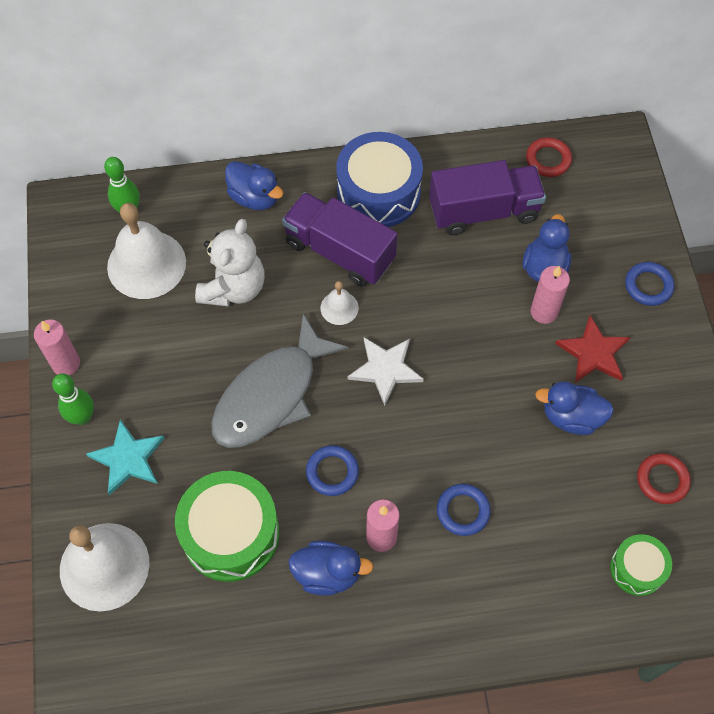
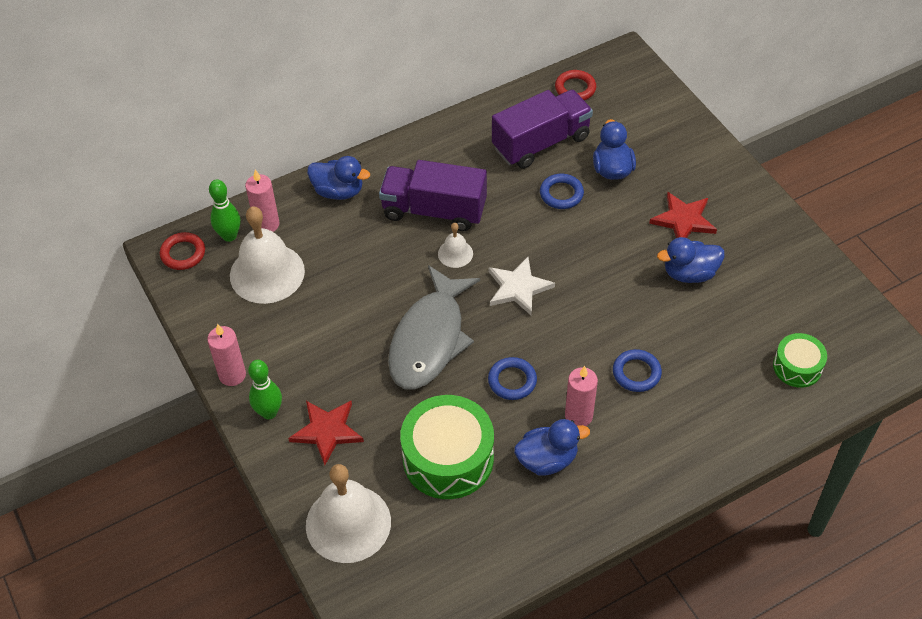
camera: 20 degrees left, 10 degrees down
(128, 458) = (327, 431): turquoise star -> red star
(233, 288) = (355, 267): white teddy bear -> none
(378, 192) = (445, 155): blue drum -> none
(544, 312) = (628, 202): pink candle -> pink candle (267, 224)
(648, 286) = (702, 157): blue ring -> blue ring (561, 194)
(662, 480) = (784, 295): red ring -> red ring (183, 253)

